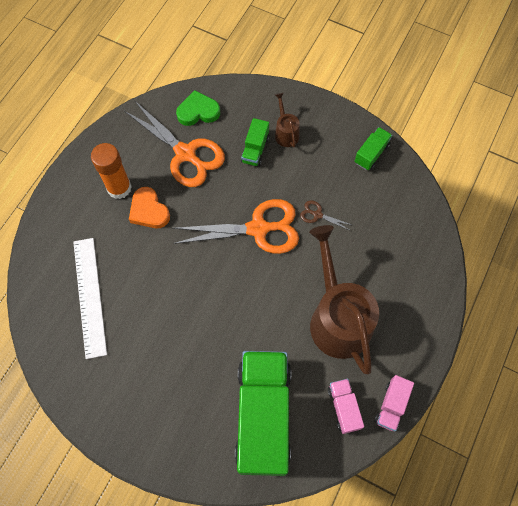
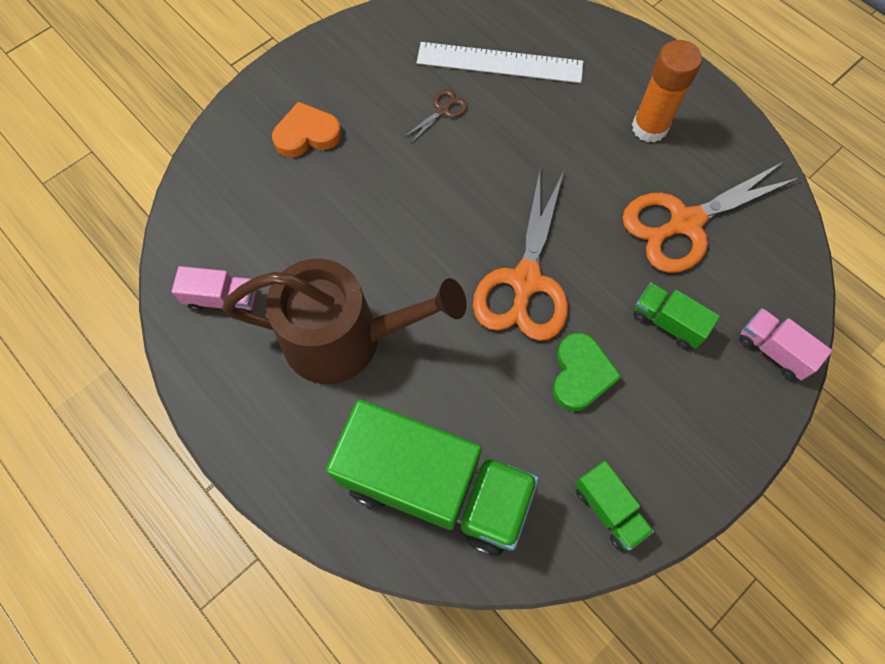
camera: 110 degrees right, 0 degrees up
(149, 211) = (601, 153): orange heart -> orange heart (307, 134)
(198, 111) = (761, 262): green heart -> green heart (581, 374)
(263, 416) = (261, 202): green truck -> green truck (435, 487)
(286, 133) = (688, 380): brown watering can -> none
(317, 215) = (520, 373): brown scissors -> brown scissors (443, 110)
(391, 405) = (193, 360): pink truck -> pink truck (773, 350)

